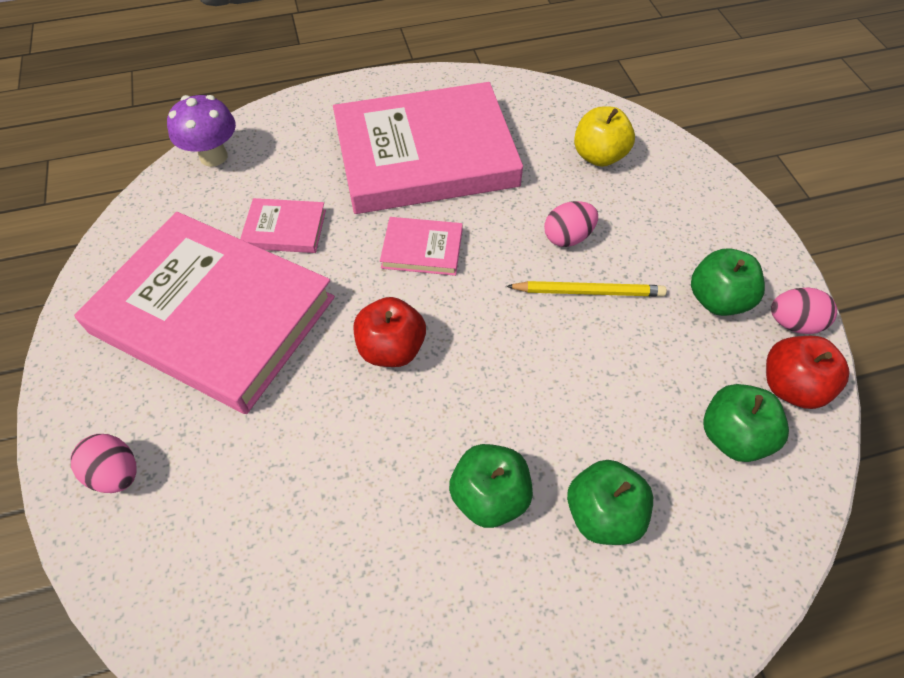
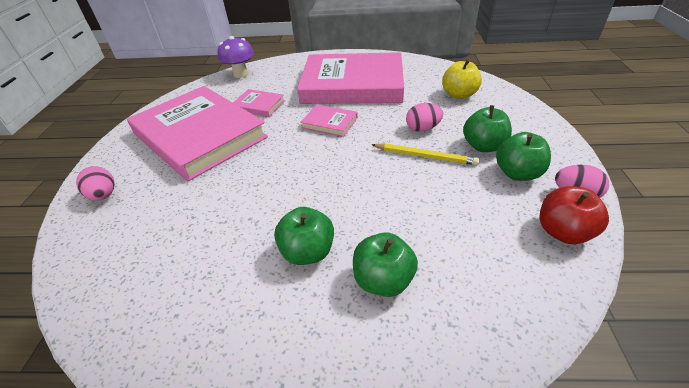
camera: 20 degrees right, 15 degrees down
(391, 349) = (287, 165): red apple -> none
(732, 436) = (504, 253): green apple -> green apple (483, 146)

